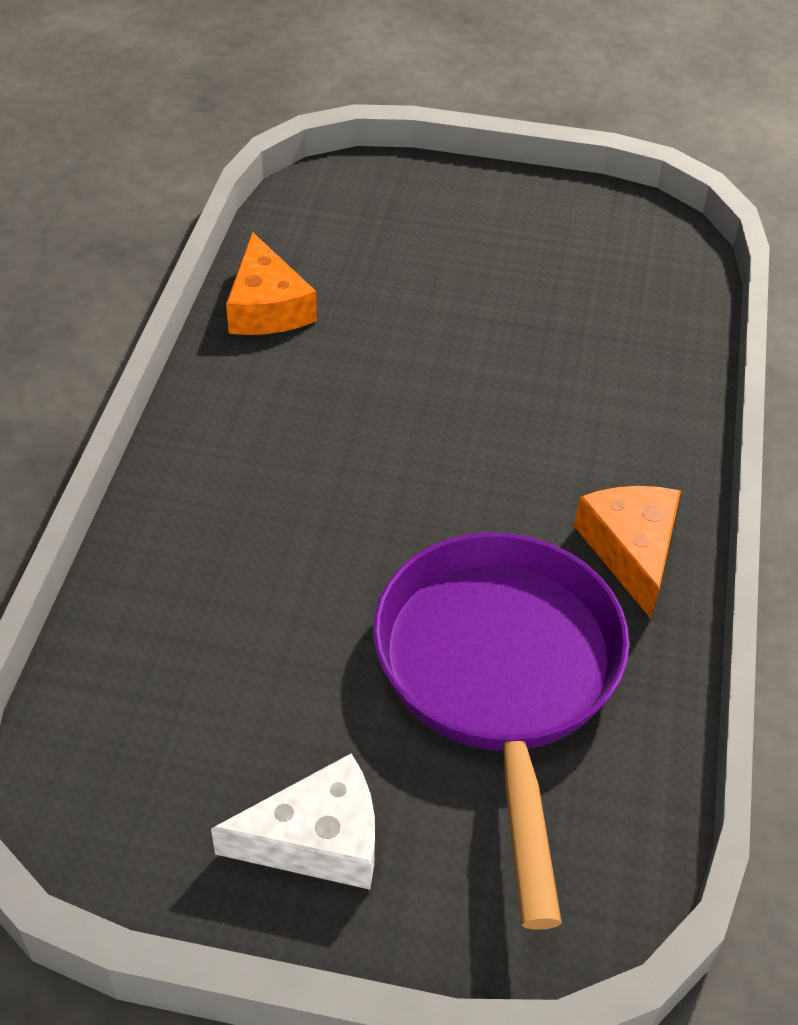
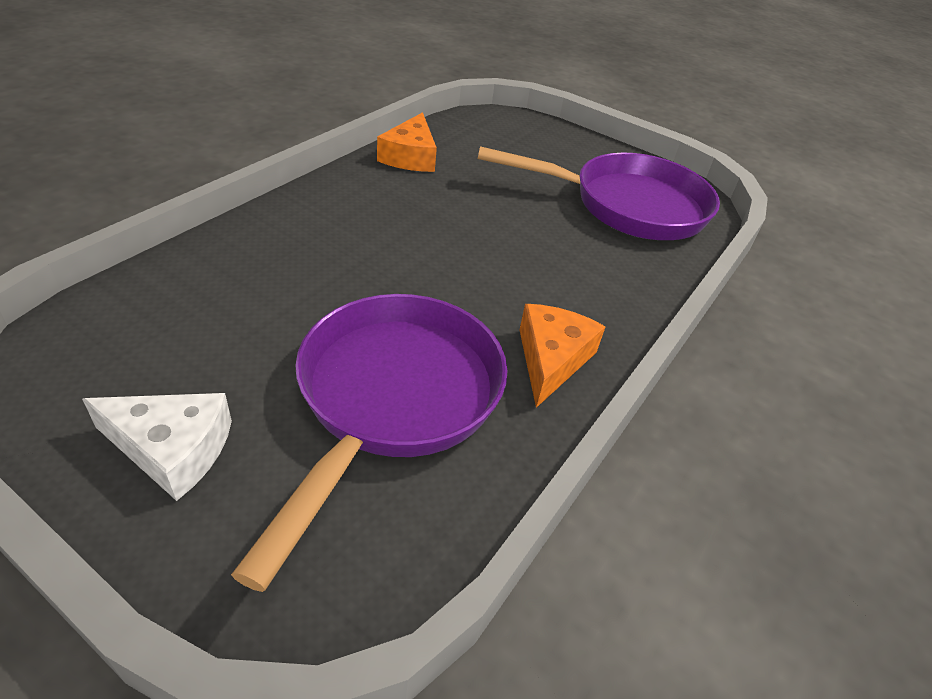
camera: 20 degrees right, 5 degrees down
(590, 279) = (628, 206): none -> purple pan

